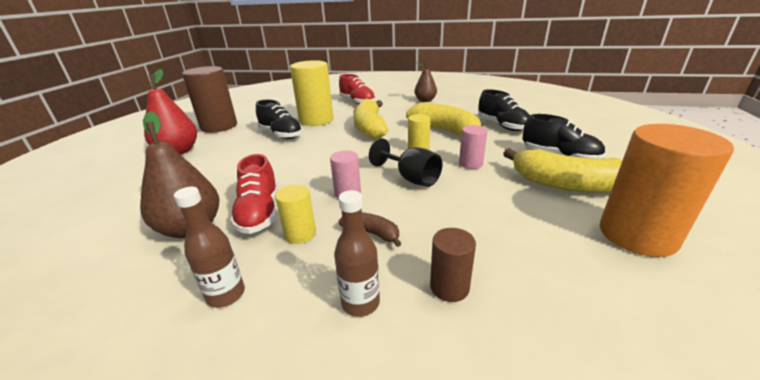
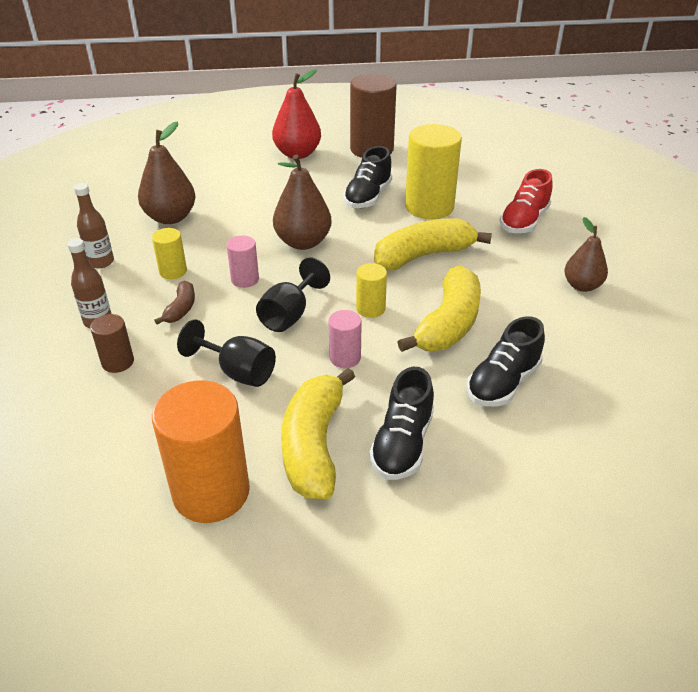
camera: 70 degrees right, 10 degrees up
(260, 213) = (198, 241): red shoe -> none
(315, 163) = (303, 242): none -> brown pear
(480, 208) = (238, 372): none -> black goblet

